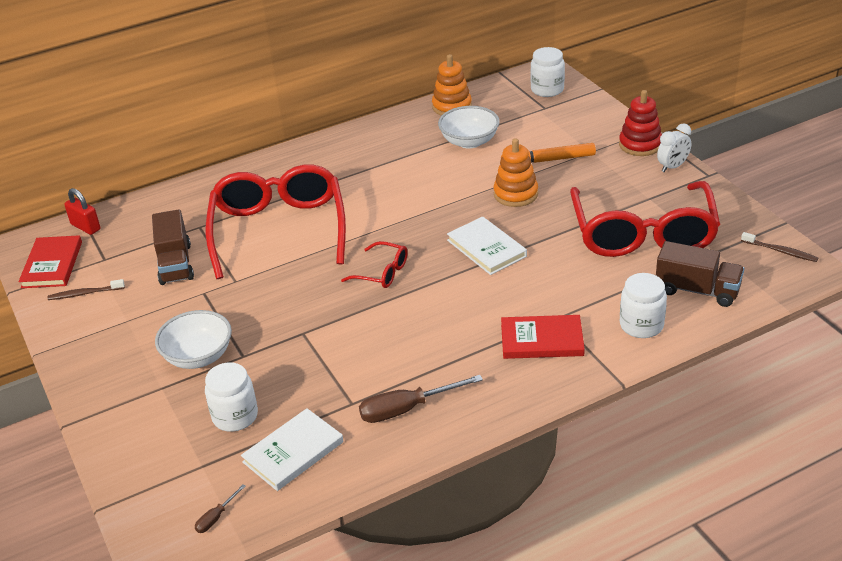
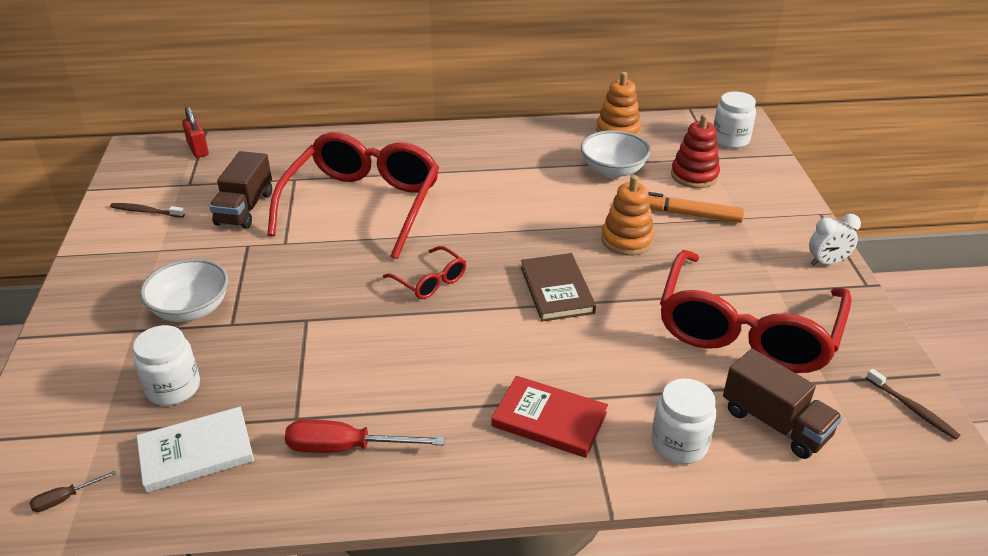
camera: 20 degrees right, 0 degrees up
(52, 264) = (142, 175): red book -> none
(406, 409) = (346, 447): brown screwdriver -> red screwdriver
(486, 248) = (557, 290): white book -> brown book
(640, 145) = (802, 226): red stacking toy -> red stacking toy (694, 175)

